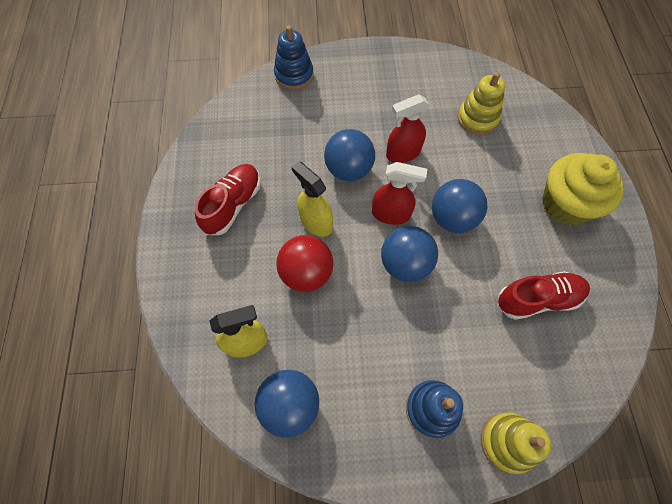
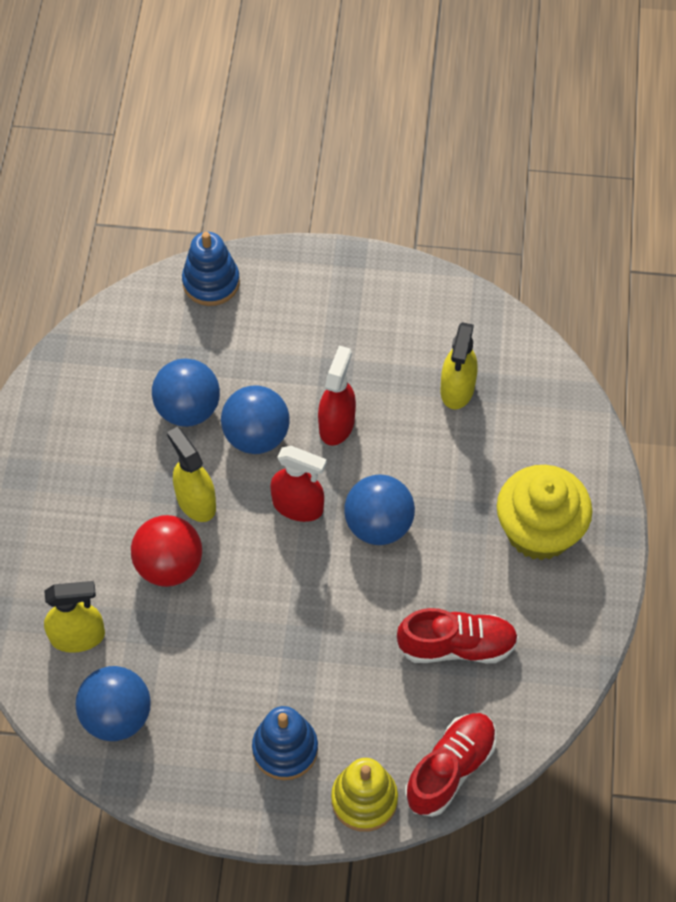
camera: 10 degrees right, 5 degrees down
(233, 205) = (91, 461): red shoe -> red shoe (450, 769)
(403, 153) = (337, 424): red spray bottle -> red spray bottle turned 120 degrees clockwise
(405, 264) = (299, 574): blue ball -> blue ball (188, 409)
(477, 118) = (457, 389): yellow stacking toy -> yellow spray bottle

